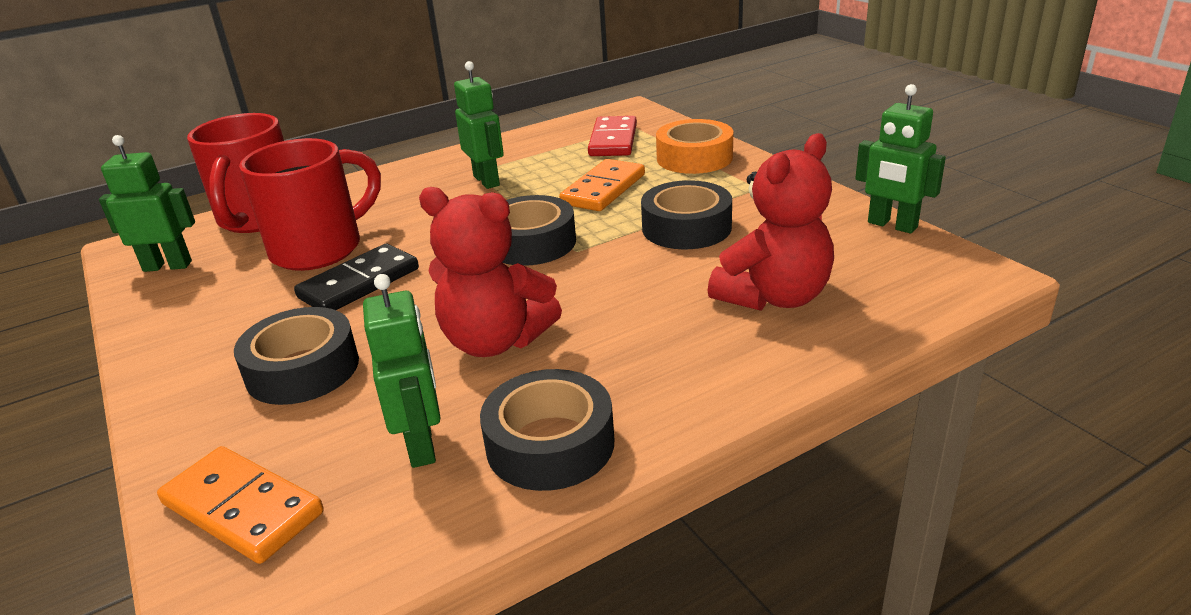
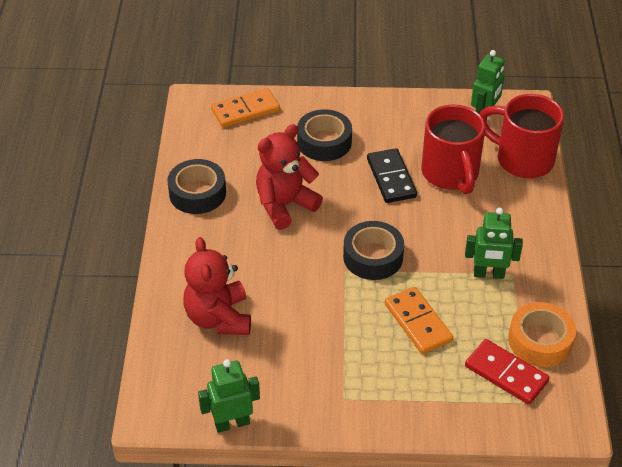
camera: 120 degrees right, 15 degrees up
(422, 445) = (234, 160): green robot -> none
(686, 228) = (325, 330): black tape -> none
(694, 158) = (426, 398): orange tape -> orange tape (540, 341)

